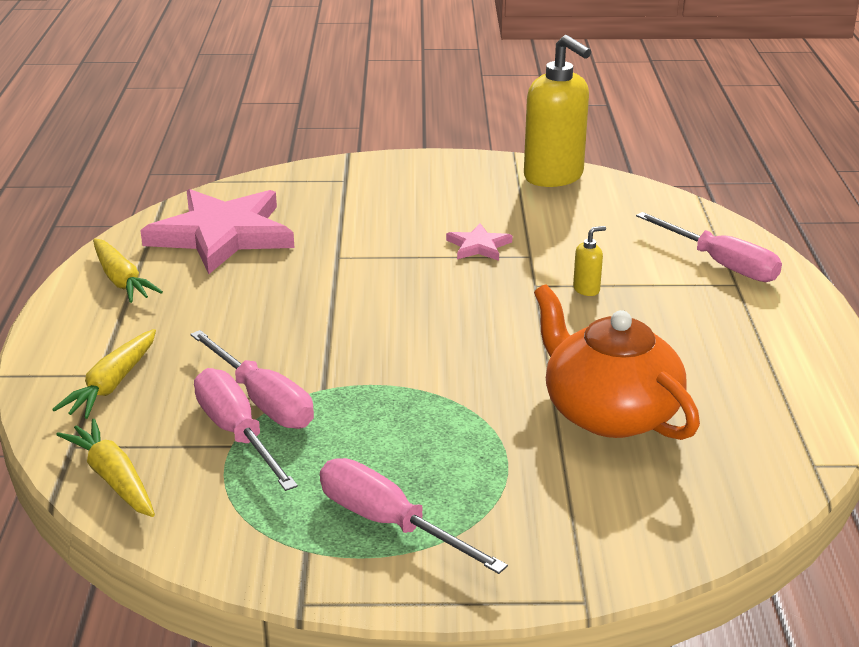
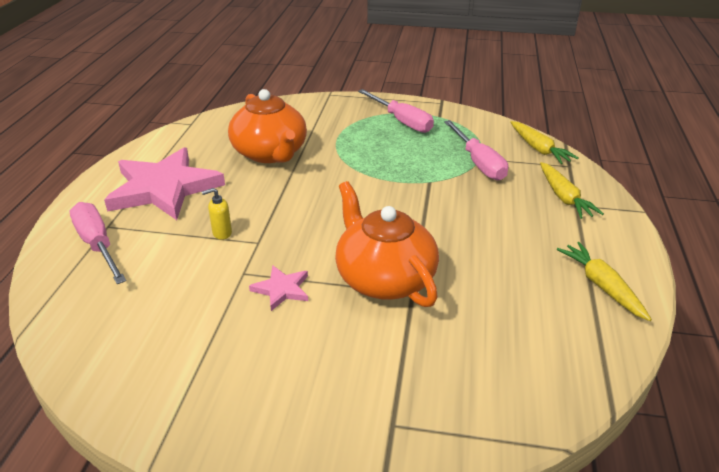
camera: 170 degrees left, 5 degrees up
(112, 384) = (564, 197): yellow carrot -> yellow carrot turned 135 degrees clockwise
(222, 235) = (526, 336): pink star -> pink star (164, 188)
(263, 401) = (466, 178): pink screwdriver -> none
(370, 265) = (384, 278): none -> orange teapot
(554, 177) = (140, 393): yellow soap dispenser -> none

